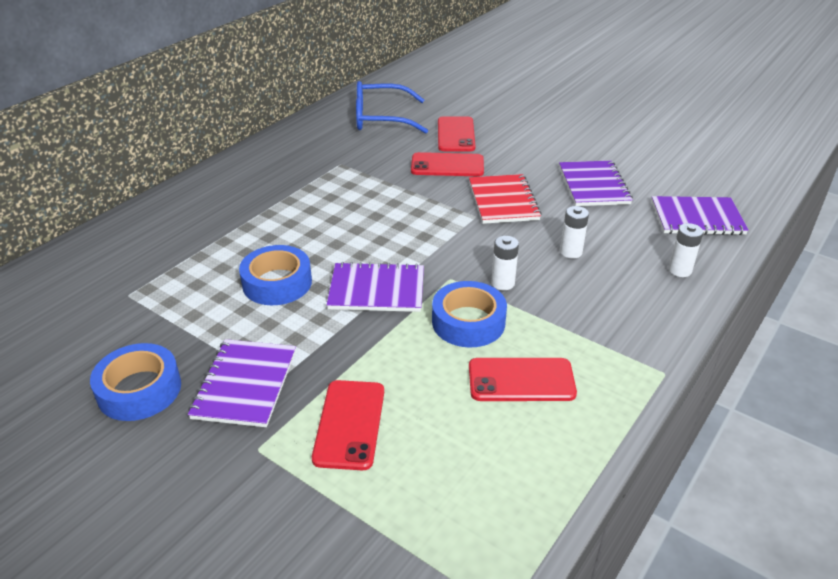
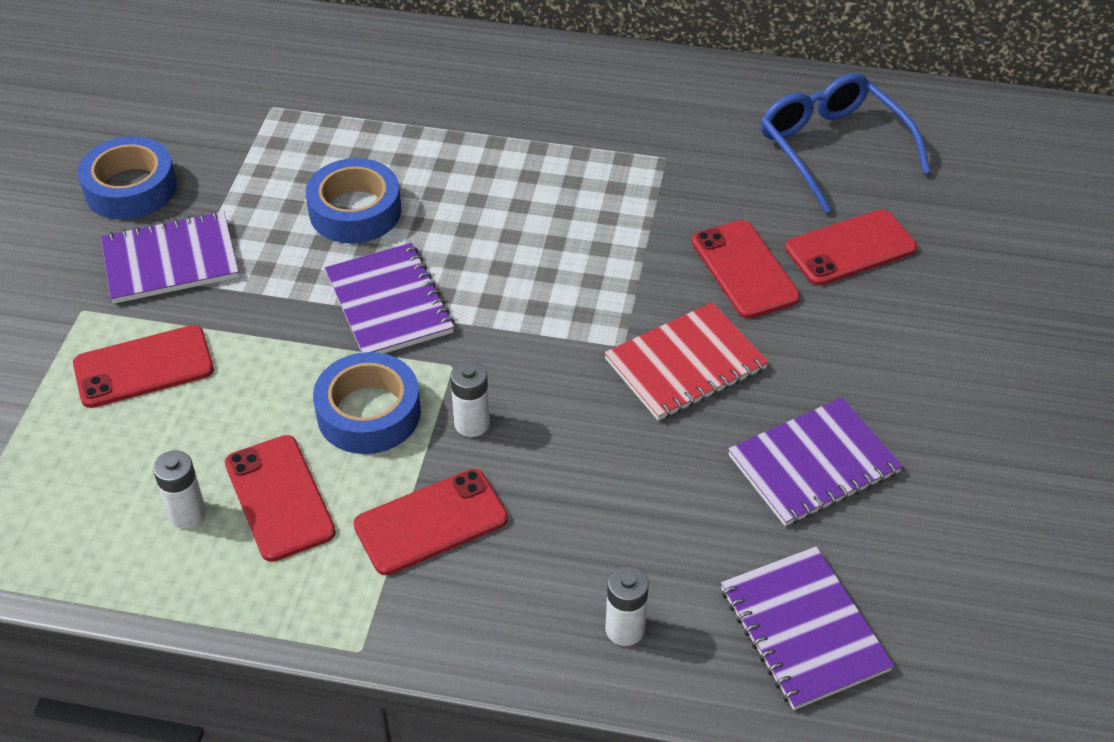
camera: 65 degrees right, 10 degrees up
(571, 252) = (594, 480): white battery -> white battery (187, 514)
(574, 319) = (431, 522): none -> red phone

